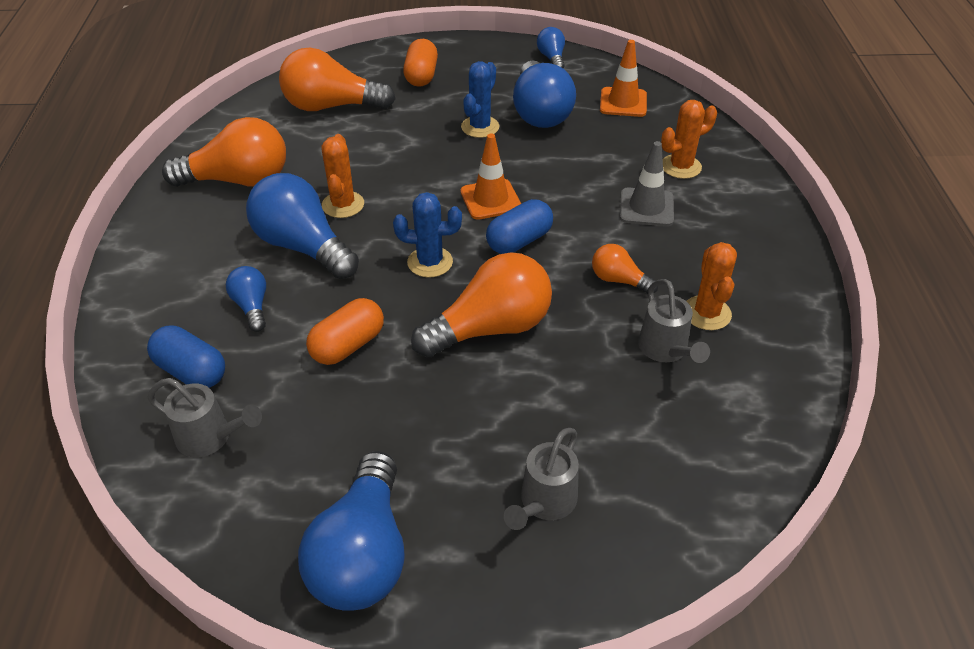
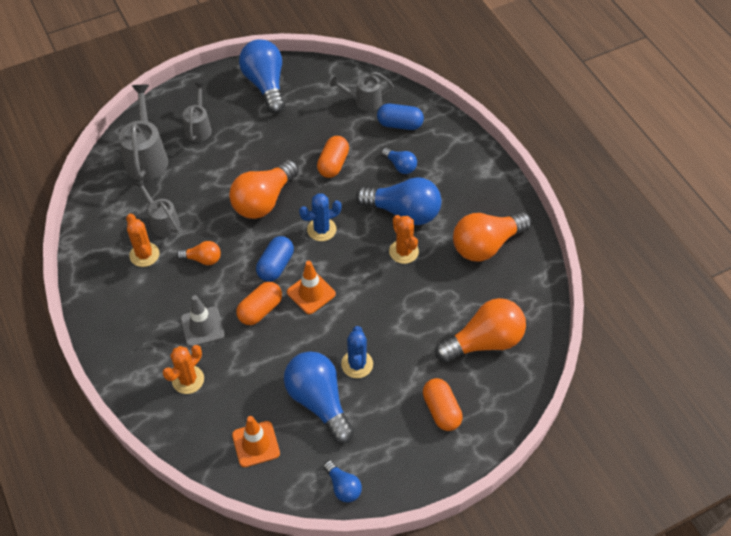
camera: 155 degrees right, 10 degrees up
(564, 202) = (260, 310): none -> orange capsule
(666, 477) = (147, 157): none -> grey watering can

